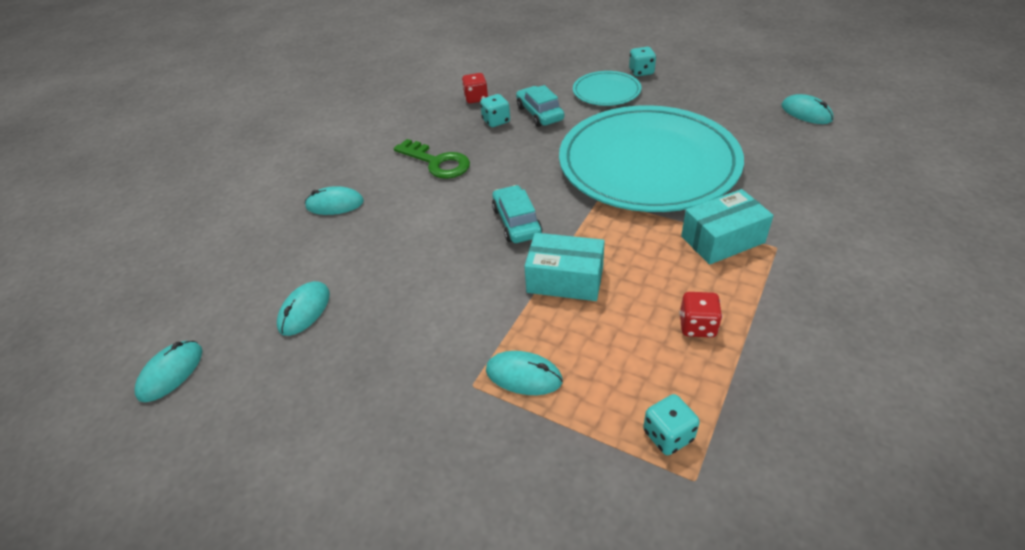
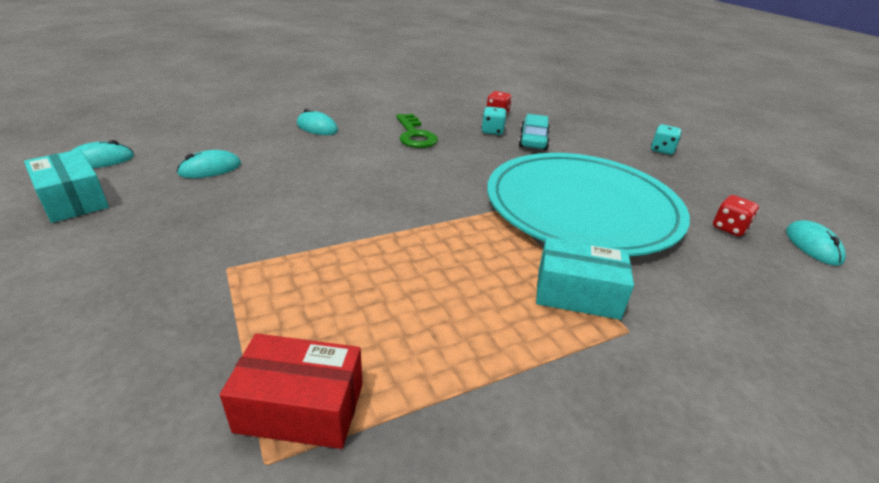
camera: 30 degrees right, 10 degrees down
(516, 222) = (416, 192): turquoise car -> none
(524, 375) = (267, 285): turquoise mouse -> none
(565, 279) = (395, 244): turquoise box -> turquoise box (73, 200)
(606, 91) = (611, 149): turquoise plate -> none
(668, 435) = (300, 407): turquoise dice -> red box
(697, 326) = (455, 342): red dice -> red dice (729, 228)

